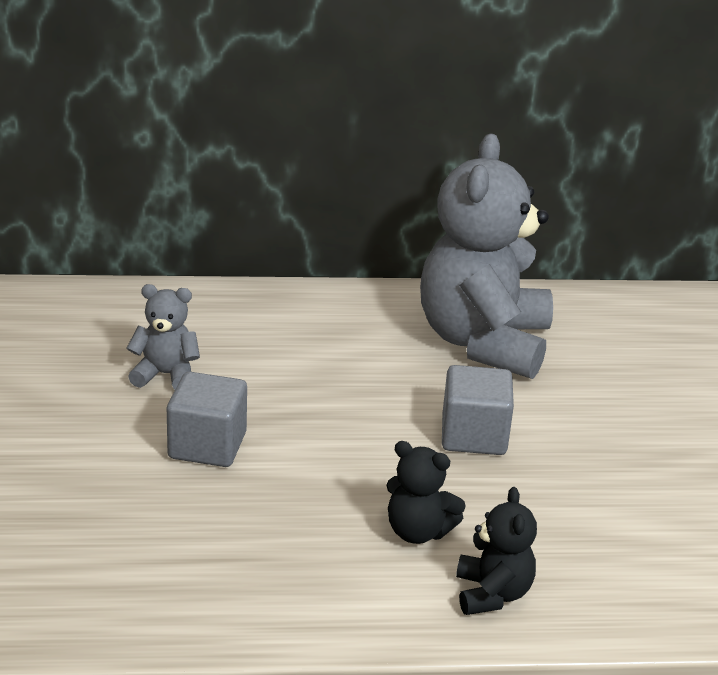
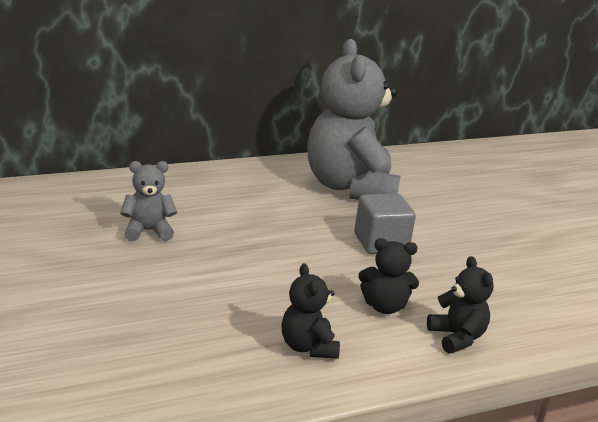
camera: 20 degrees left, 5 degrees down
(207, 446) = (206, 273): grey cube -> none
(278, 571) = (308, 347): none -> black teddy bear

